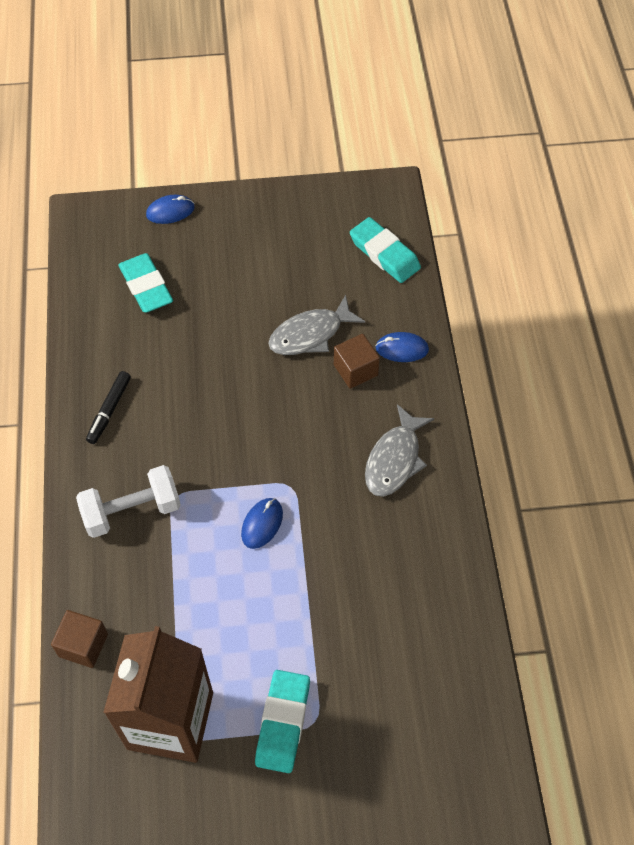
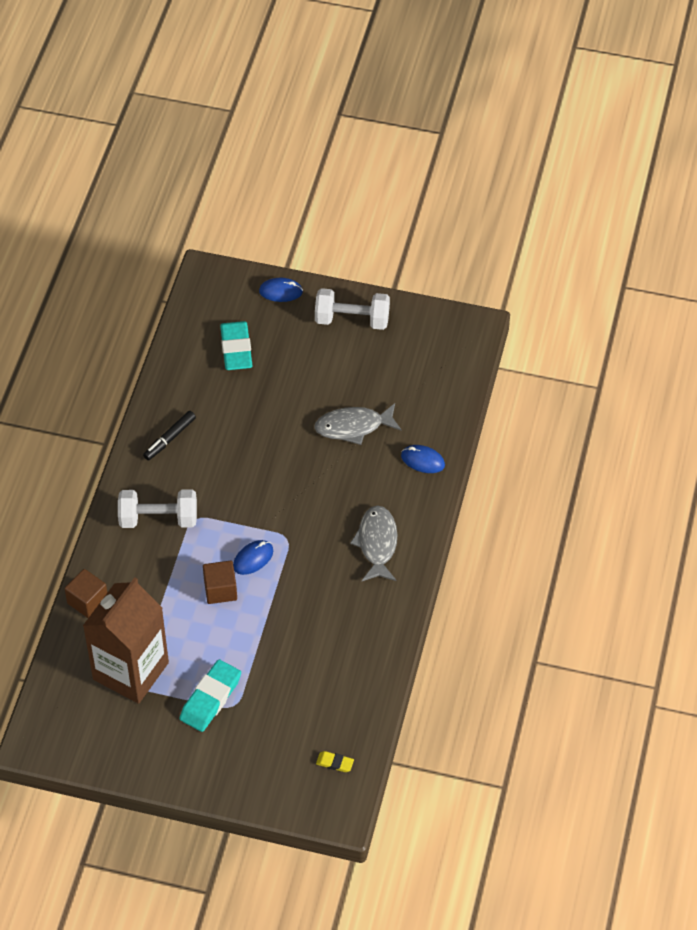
camera: 20 degrees right, 5 degrees down
(259, 219) = (352, 320): none -> white dumbbell
(355, 370) = (377, 466): brown cube -> brown cube (220, 590)
(384, 254) = (444, 379): turquoise eraser -> none
(394, 459) = (377, 543): grey fish -> grey fish turned 135 degrees clockwise
(467, 756) = (335, 763): none -> yellow eraser

